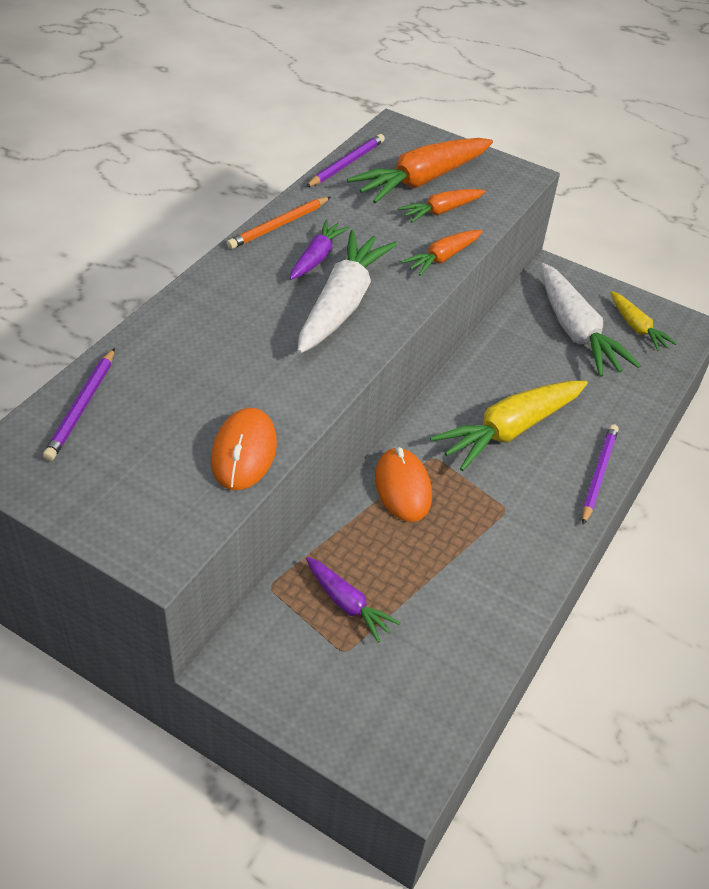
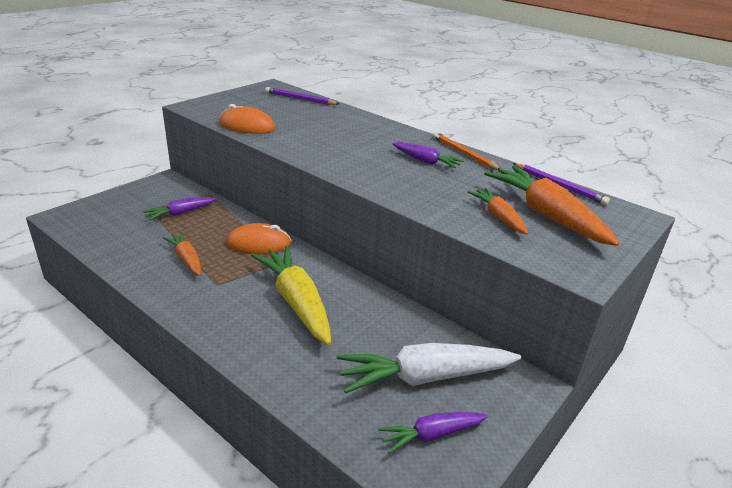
camera: 100 degrees right, 15 degrees down
(342, 304) = (371, 163): white carrot -> none
(442, 258) = (427, 207): orange carrot -> orange carrot (186, 259)
(598, 474) = (227, 342): purple pencil -> none
(637, 328) = (431, 435): yellow carrot -> purple carrot

